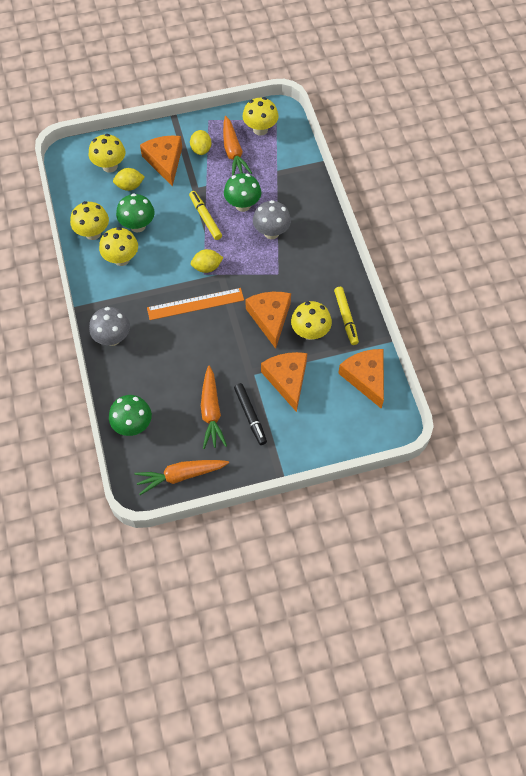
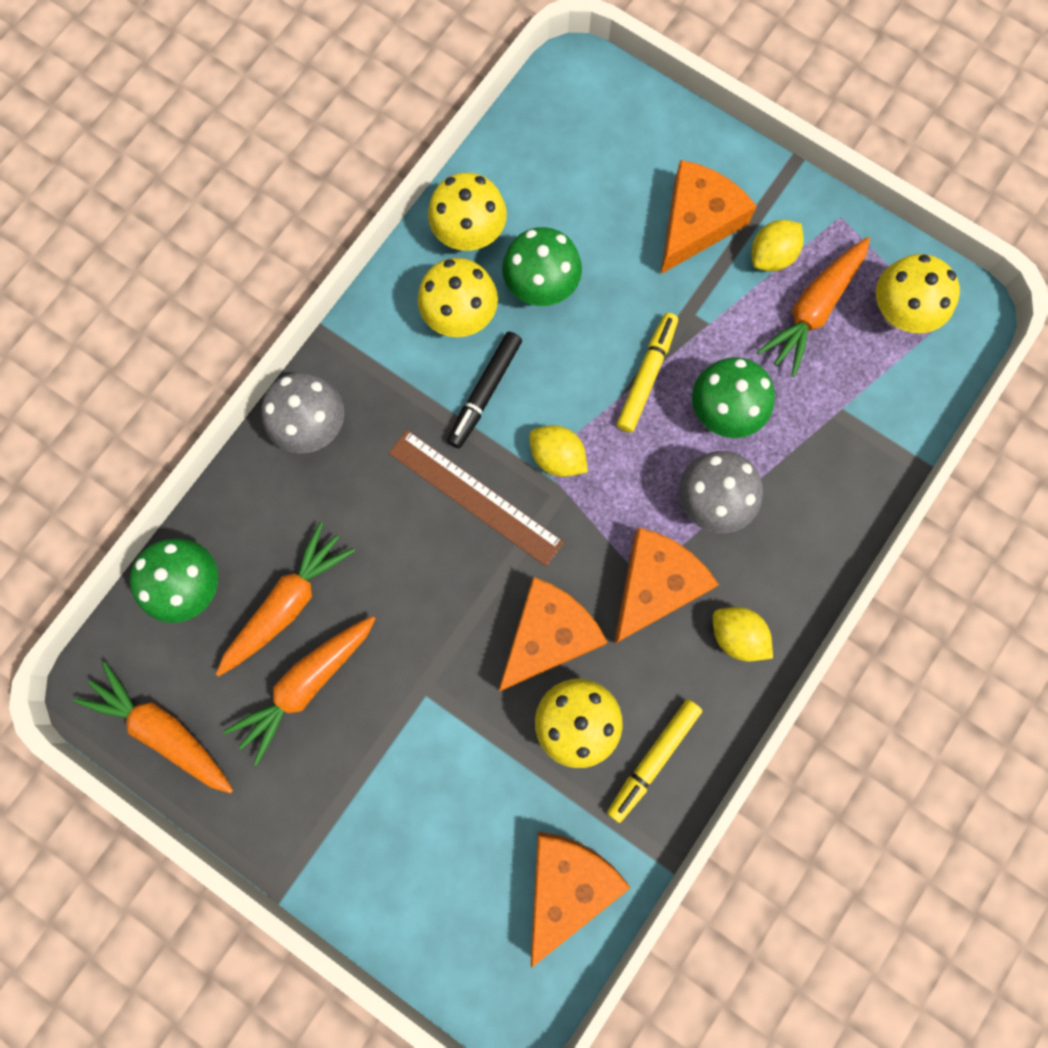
camera: 50 degrees right, 15 degrees up
(110, 166) = (612, 150): yellow mushroom -> none
(130, 186) = (602, 212): yellow lemon -> yellow lemon (737, 636)
(173, 396) = (287, 603): none -> orange carrot
(195, 304) = (475, 497): orange ruler -> brown ruler
(250, 416) = (347, 752): black marker -> black marker (485, 393)
(287, 380) = (458, 757): orange cheese -> orange cheese (655, 585)

